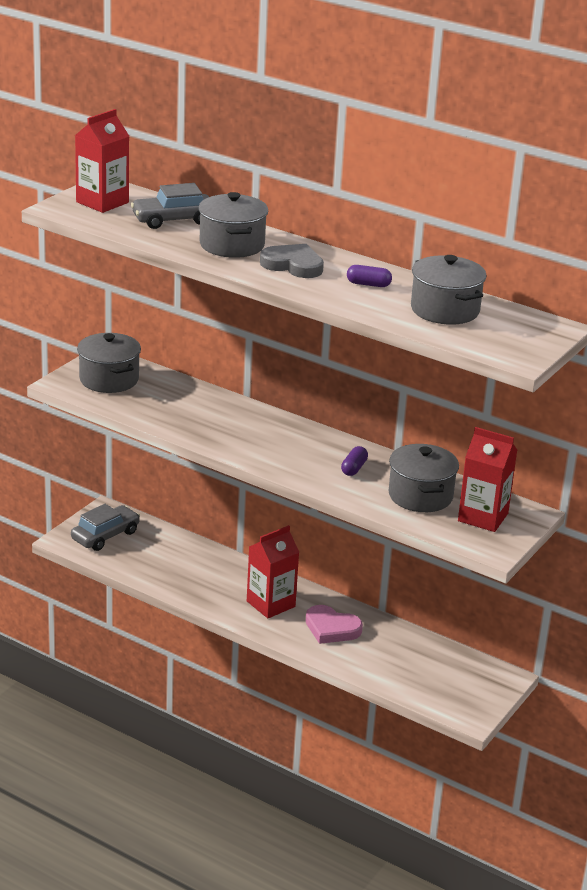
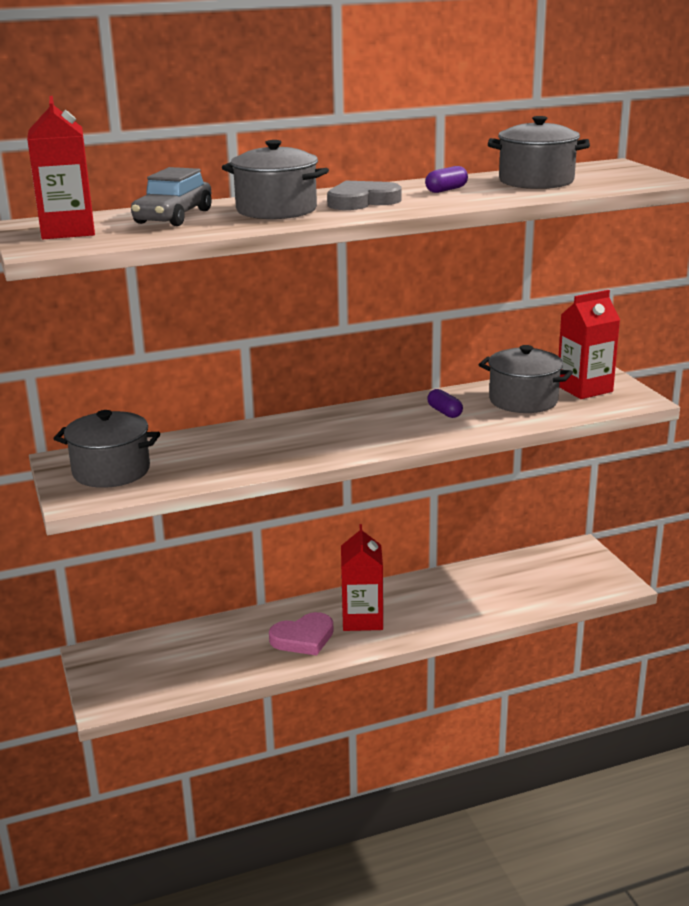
camera: 50 degrees left, 5 degrees down
(105, 535) = (133, 673): grey car -> none
(331, 628) = (433, 602): pink heart -> pink heart (303, 638)

